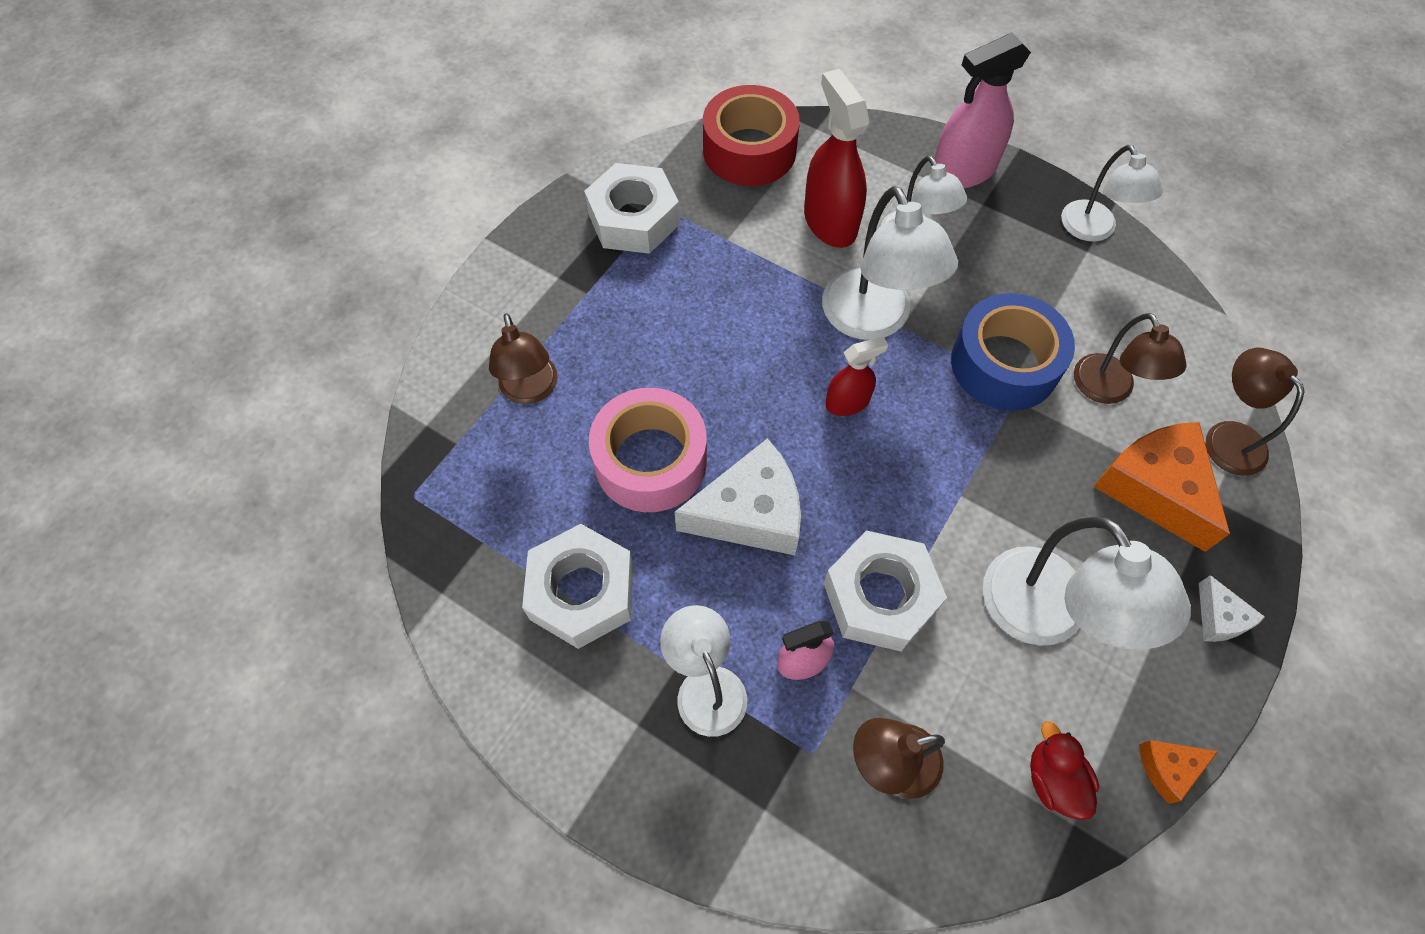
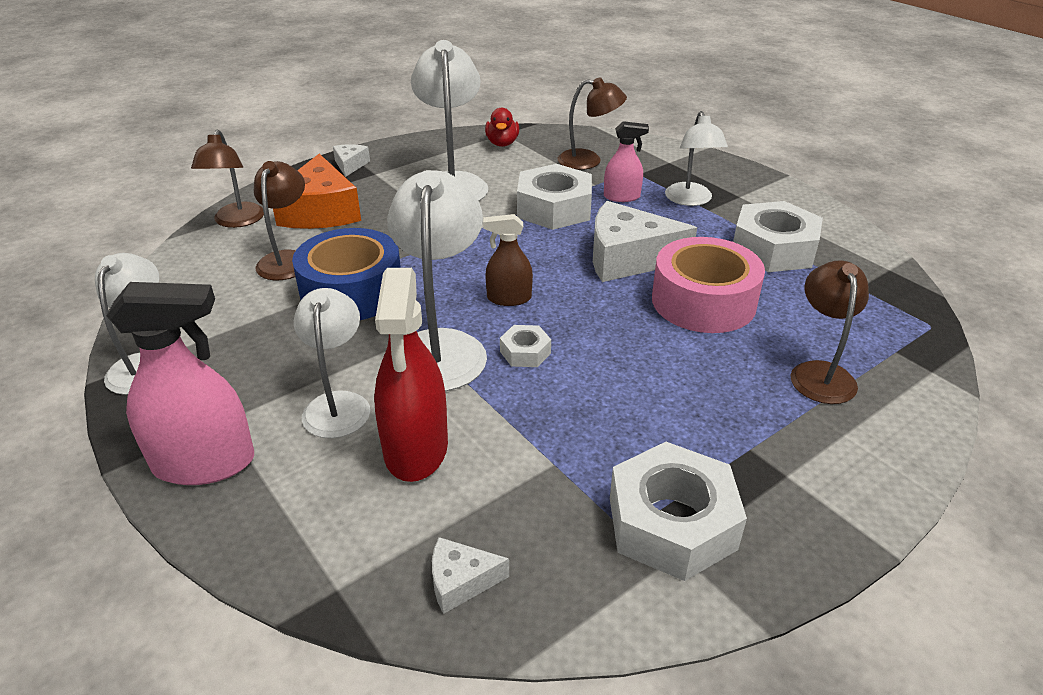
camera: 160 degrees left, 25 degrees down
(749, 150) = (461, 581): red tape -> white cheese
(797, 336) = (525, 352): none -> white nut
(847, 402) = (509, 298): red spray bottle -> brown spray bottle
(1168, 768) = (438, 136): orange cheese -> none

